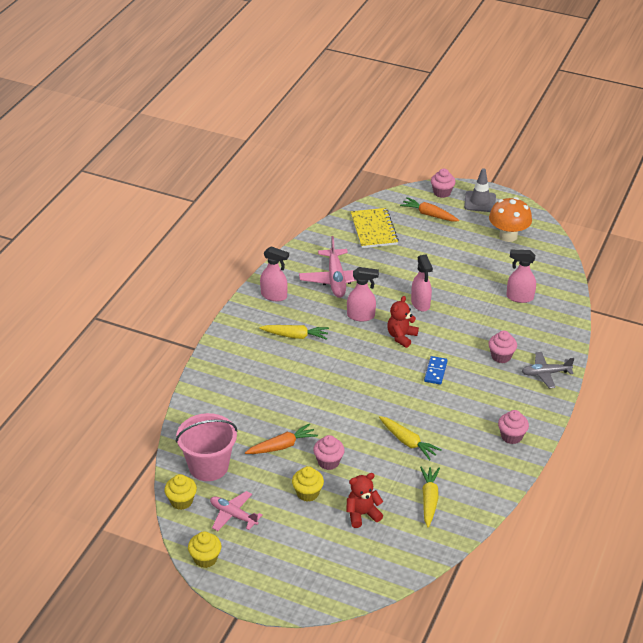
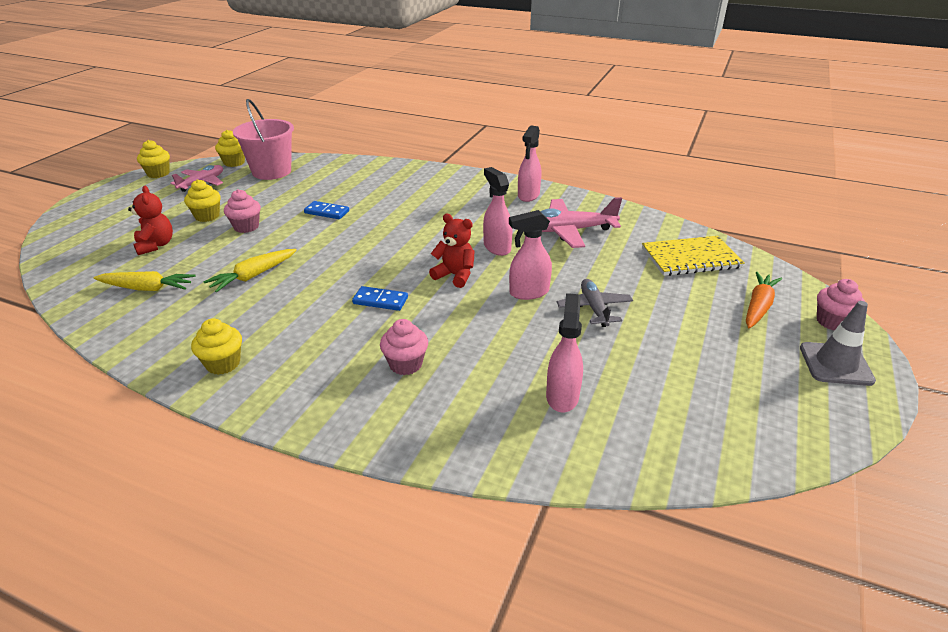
camera: 90 degrees right, 5 degrees down
(282, 446) = (283, 203): orange carrot -> none
(295, 336) = (457, 208): yellow carrot -> none
(301, 414) = (327, 212): none -> blue domino
(361, 316) = (497, 247): pink spray bottle -> pink spray bottle turned 150 degrees clockwise
(508, 236) = (746, 394): orange mushroom -> none
(511, 436) = (223, 364): pink cupcake -> yellow cupcake
(545, 373) = (355, 414): grey plane -> grey plane (594, 308)

